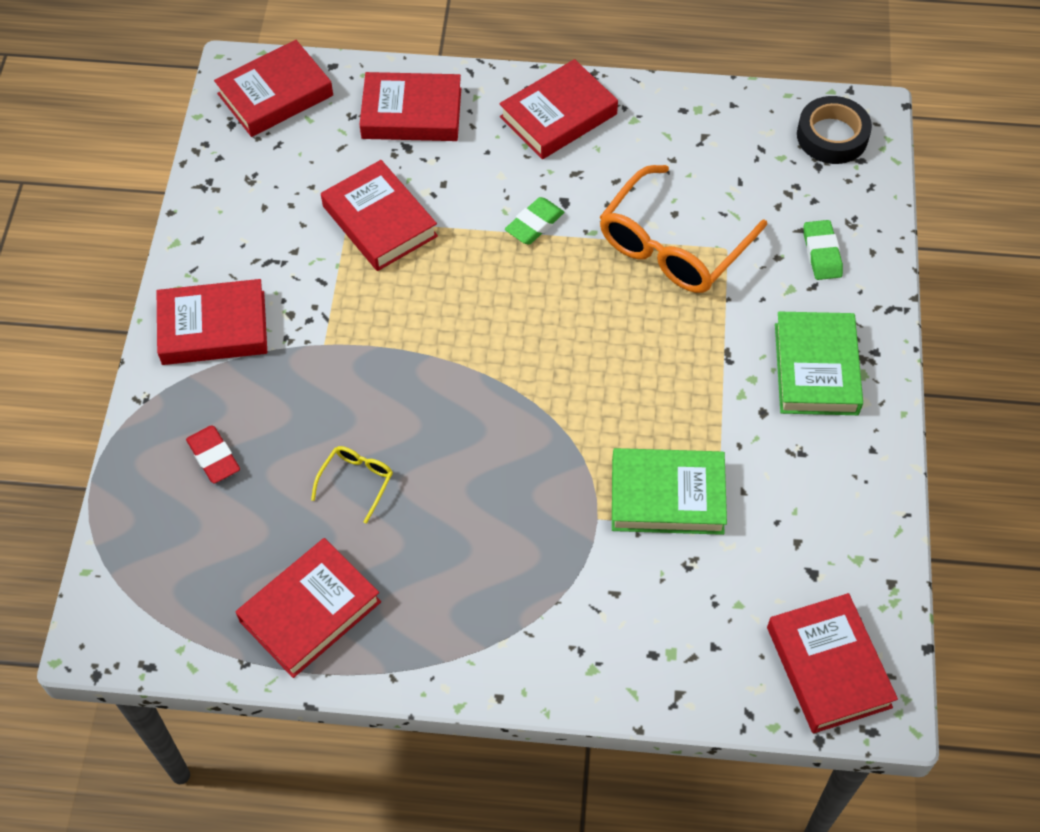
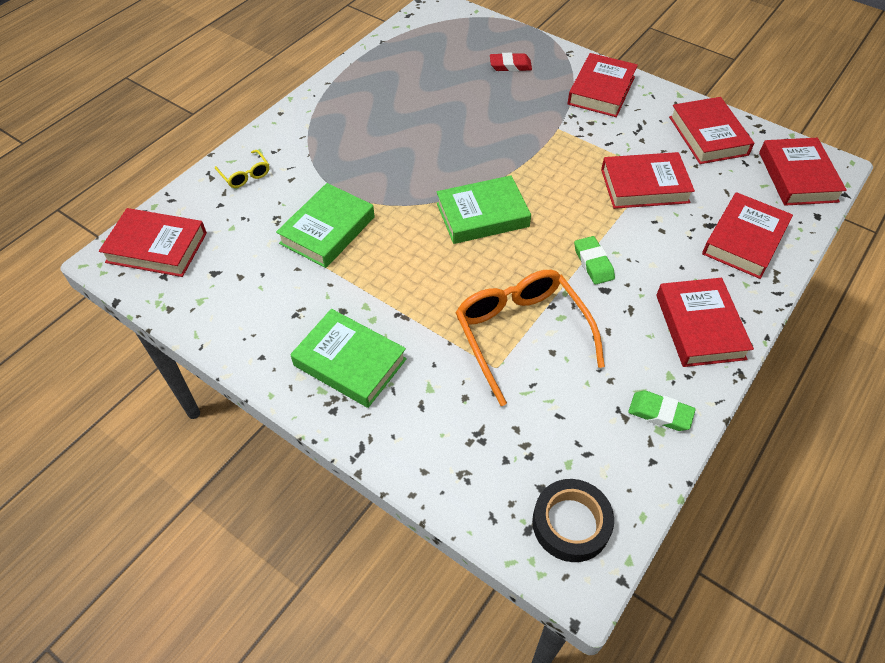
camera: 120 degrees right, 5 degrees down
(310, 611) = (389, 69): red book -> red book (708, 136)
(356, 482) = (451, 109): yellow glasses -> yellow glasses (245, 174)
(533, 353) = (482, 215): none -> green book
(821, 253) = (448, 431): green eraser -> green eraser (660, 413)

